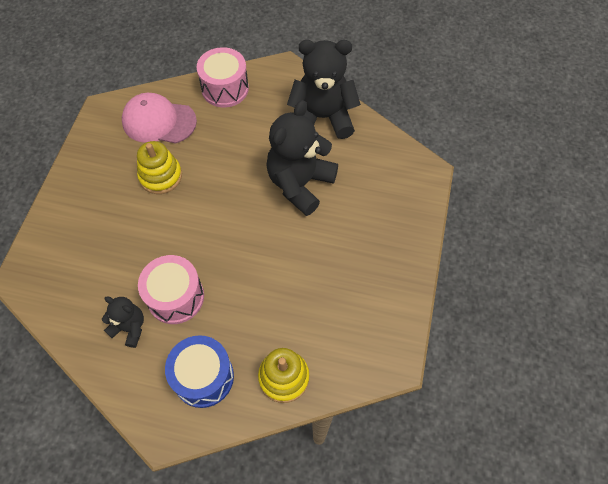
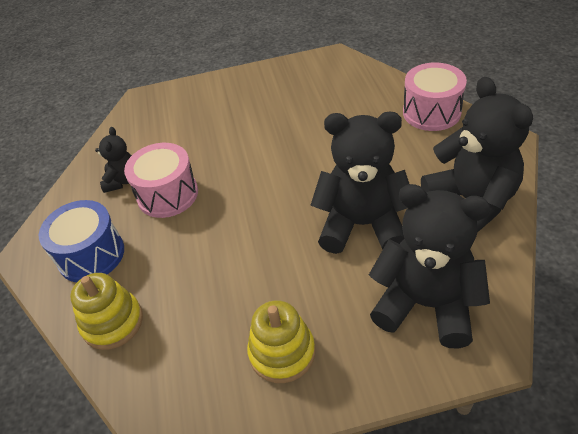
camera: 70 degrees right, 15 degrees down
(159, 121) = (350, 91): pink cap -> none
(160, 176) = (291, 122): yellow stacking toy -> yellow stacking toy (282, 352)
(381, 184) = (426, 304): none -> black teddy bear

